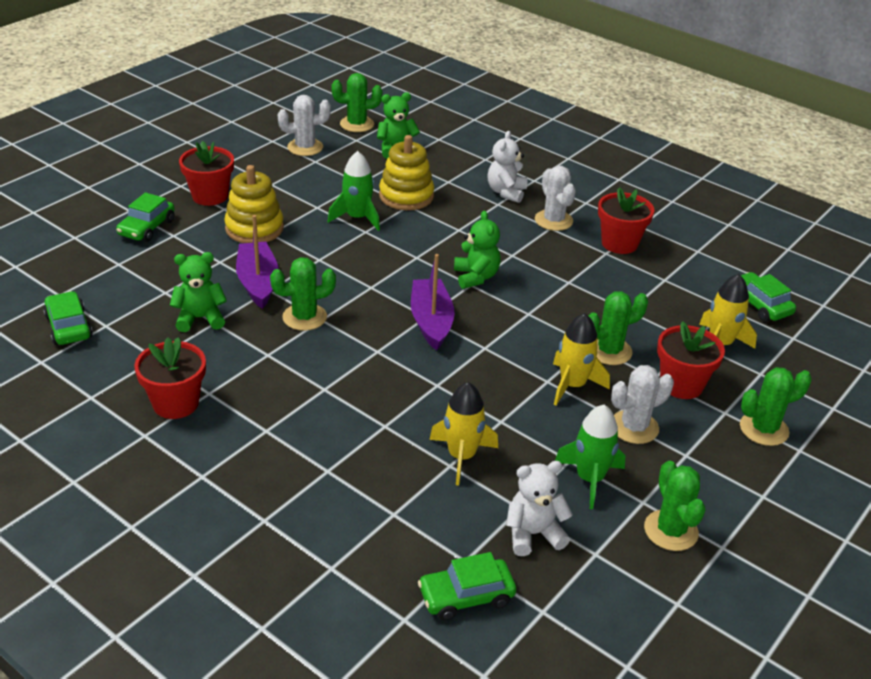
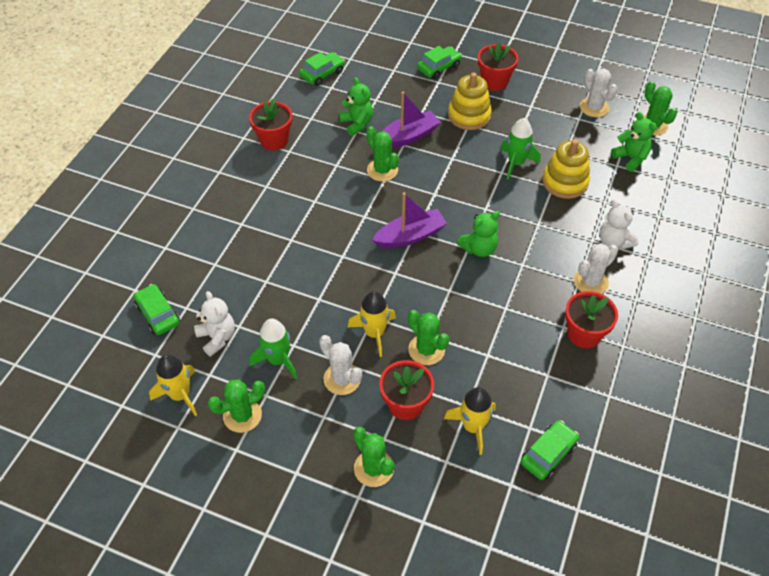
camera: 75 degrees right, 15 degrees up
(147, 228) = (439, 67): green car -> green car turned 135 degrees clockwise
(461, 456) = (276, 285): yellow rocket -> yellow rocket (180, 395)
(506, 192) = (614, 241): white teddy bear -> white teddy bear turned 120 degrees counterclockwise

